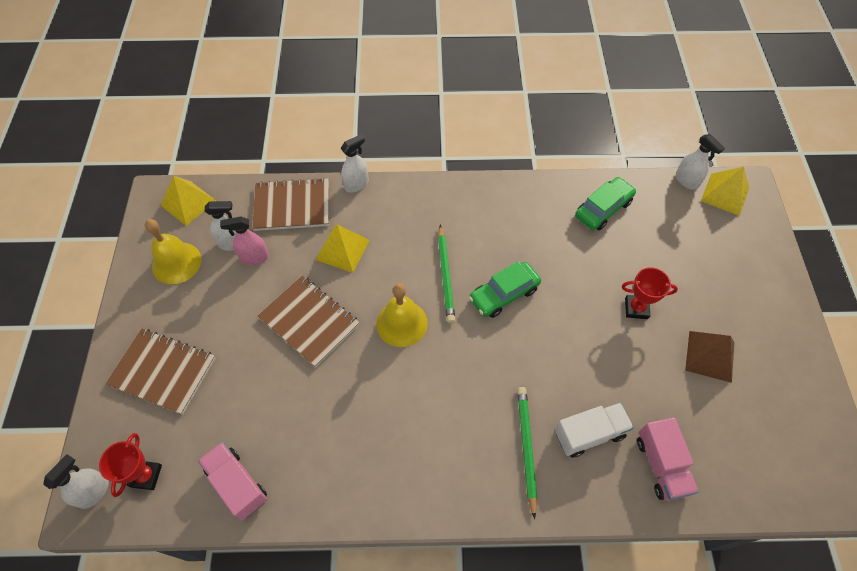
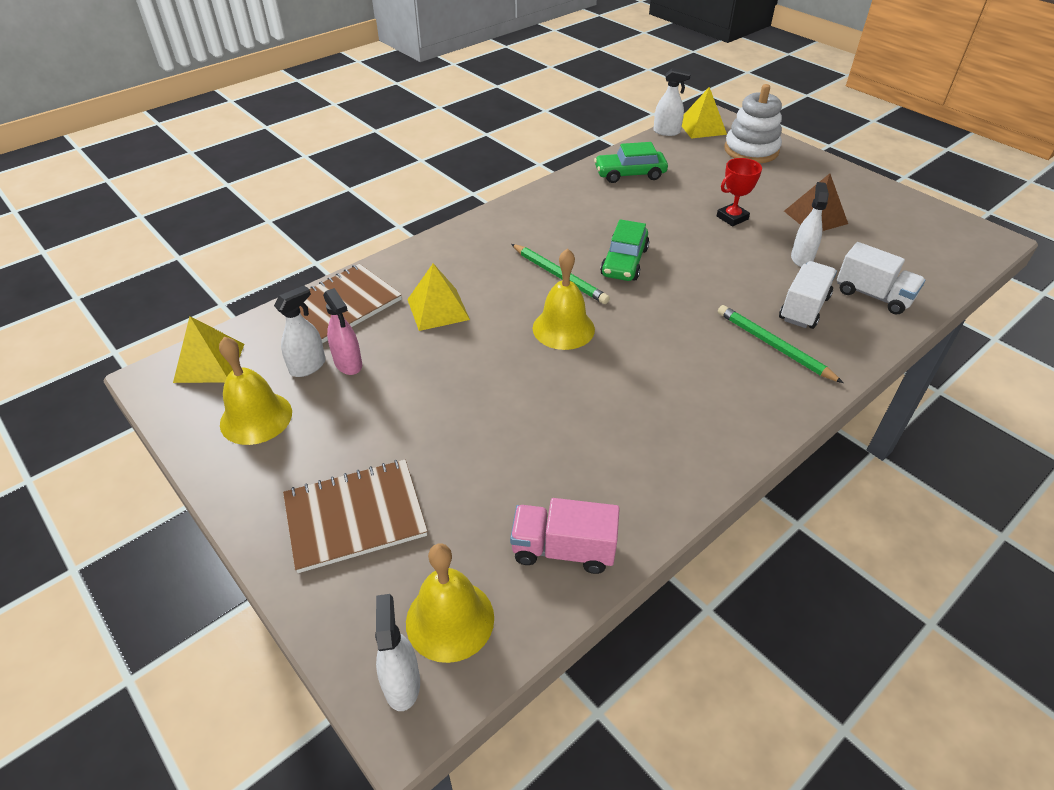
camera: 40 degrees left, 15 degrees down
(146, 476) = (450, 619): red trophy -> yellow bell
(254, 257) = (348, 364): pink spray bottle -> pink spray bottle turned 75 degrees counterclockwise
(309, 321) = (472, 378): brown notebook -> none
(356, 184) = (392, 258): white spray bottle -> white spray bottle (801, 258)
(603, 209) = (630, 174): green car -> green car turned 105 degrees counterclockwise
(661, 465) = (873, 295): pink truck -> white truck
(740, 247) = (751, 150): none -> white stacking toy

